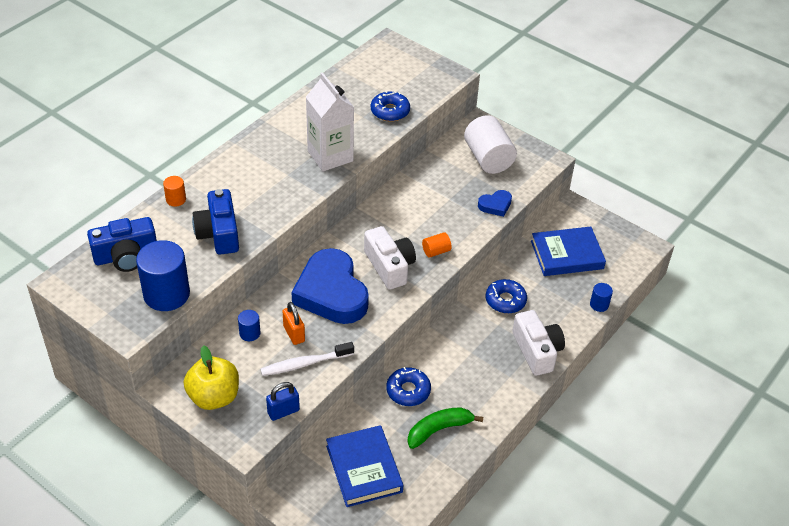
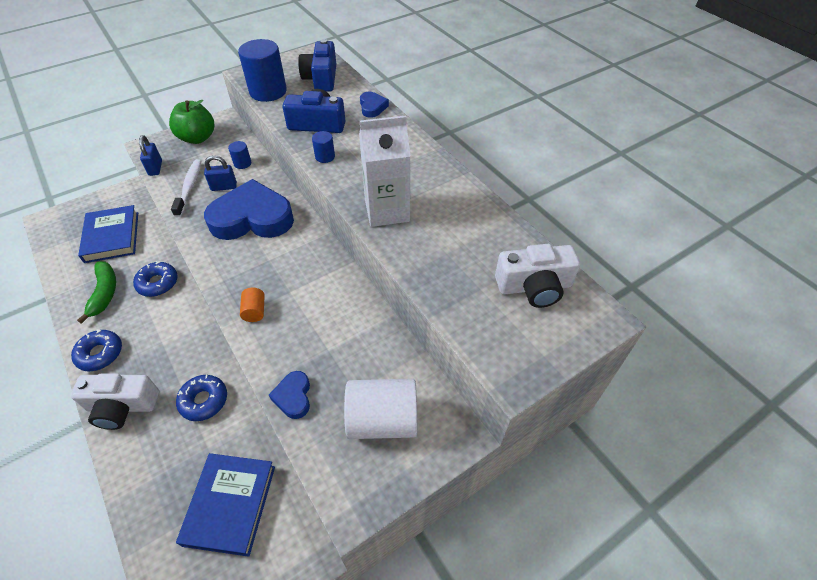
camera: 110 degrees right, 5 degrees up
(176, 199) = (372, 107): orange cylinder -> blue heart
(214, 397) = (197, 138): yellow apple -> green apple
(294, 334) = (224, 187): orange padlock -> blue padlock
(364, 469) = (112, 237): blue book -> blue book turned 75 degrees clockwise
(389, 266) = (258, 267): white camera -> white camera (534, 287)
(390, 111) = (448, 281): blue donut -> blue donut (100, 354)
(599, 304) = (133, 509): blue cylinder -> blue cylinder (325, 157)

